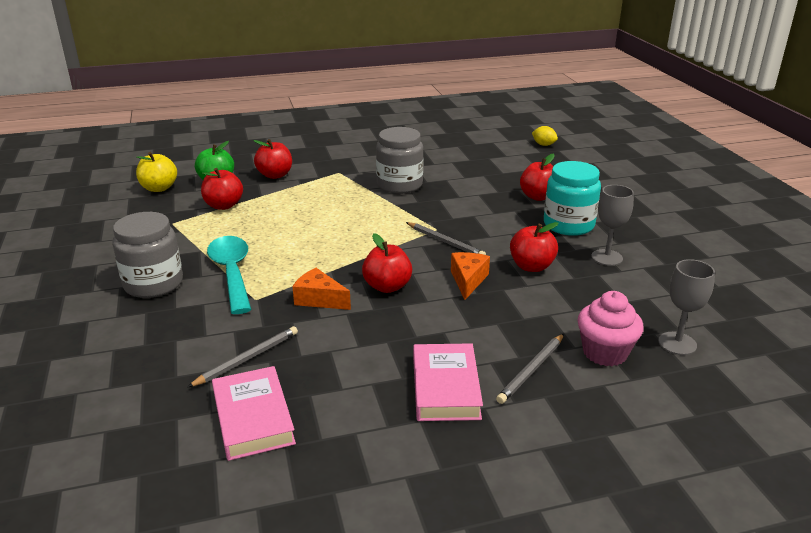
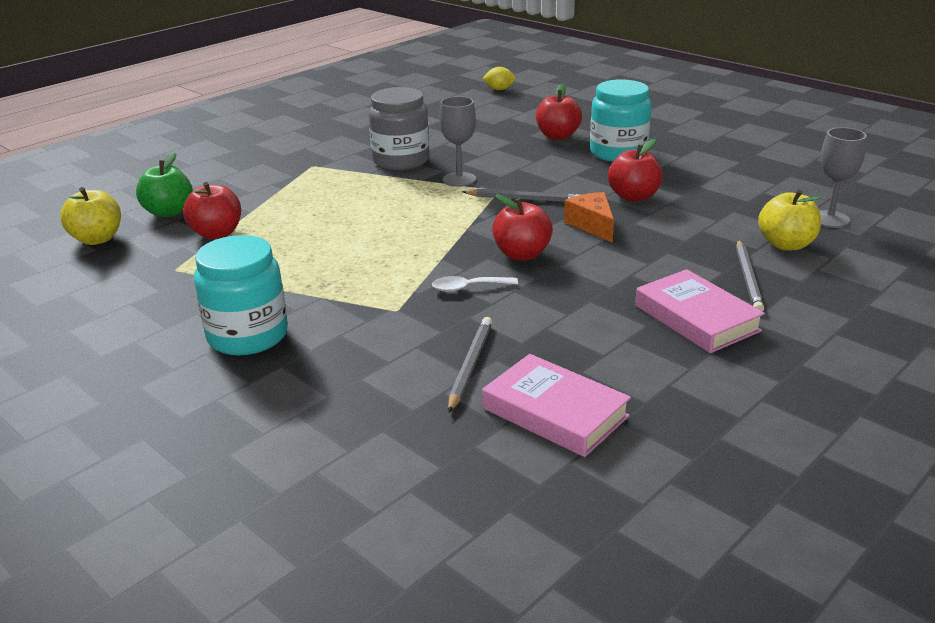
camera: 30 degrees left, 0 degrees up
(153, 284) = (248, 336): grey jar -> turquoise jar
(232, 272) = (330, 294): turquoise spoon -> none
(275, 175) = (237, 187): red apple -> none
(319, 299) = (468, 288): orange cheese -> white spoon
(605, 352) = (786, 244): pink cupcake -> yellow apple
(607, 257) = (687, 170): grey goblet -> grey goblet (459, 179)

